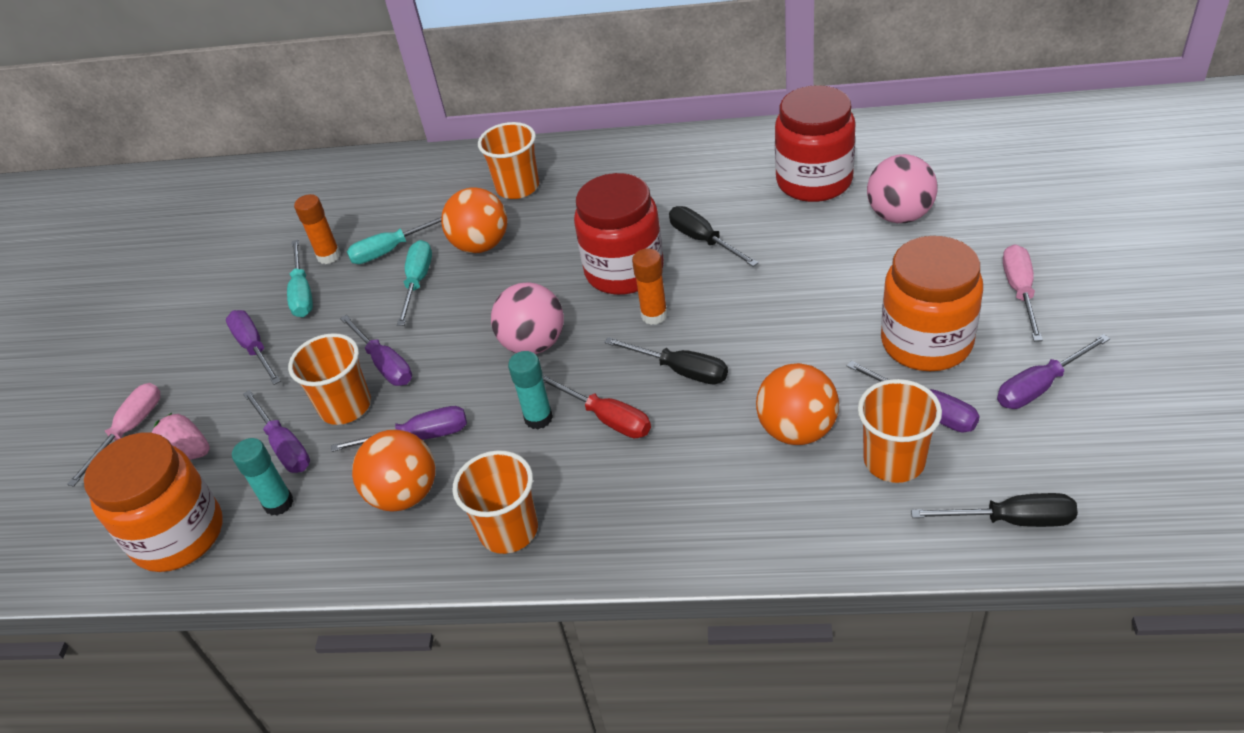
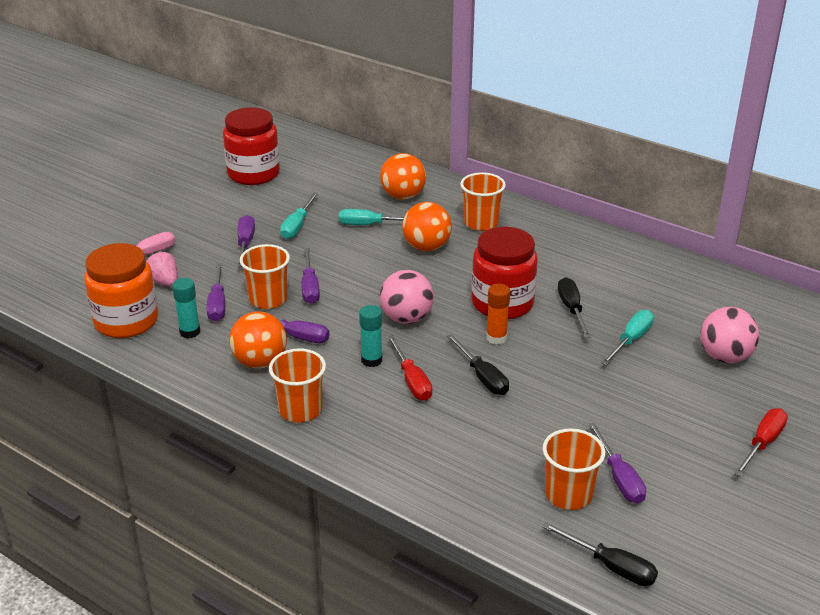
camera: 25 degrees right, 10 degrees down
(329, 256) = (330, 211): orange glue stick -> none
(418, 282) = (369, 250): turquoise screwdriver -> turquoise screwdriver (631, 340)
(797, 430) = (523, 446): orange ball -> orange ball (403, 196)
(814, 181) = (685, 308): red jar -> red jar (253, 174)
(926, 342) = (662, 440): orange jar -> none
(1020, 291) = (762, 443): pink screwdriver -> red screwdriver
(1039, 386) = (714, 504): purple screwdriver -> none

